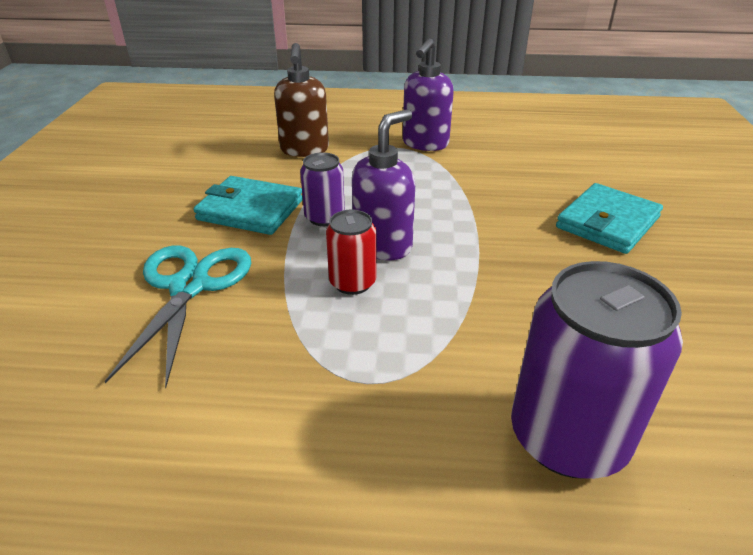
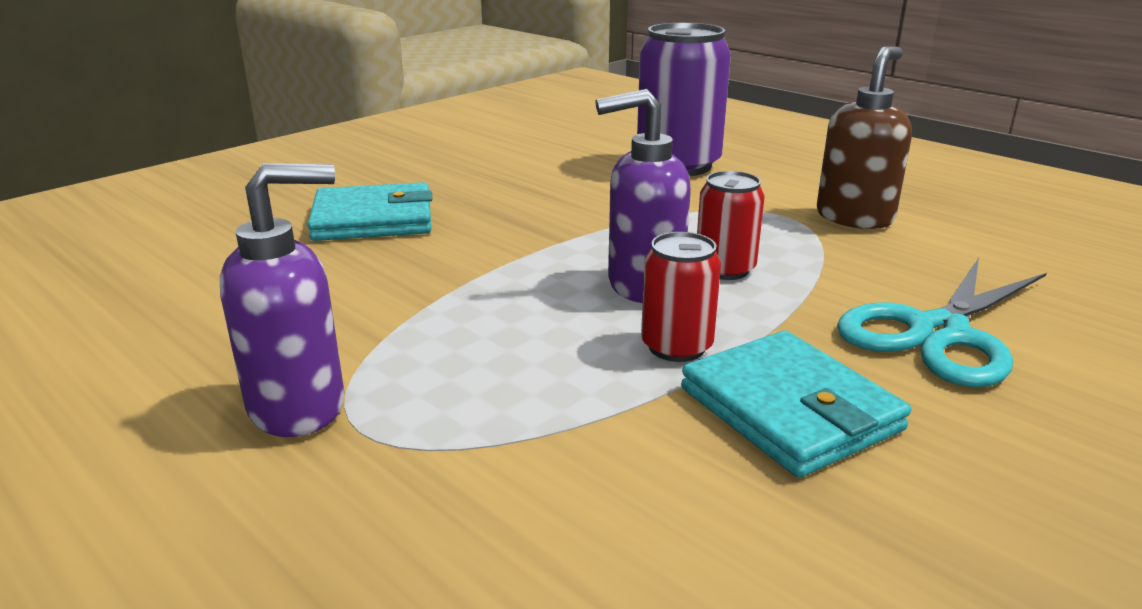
camera: 140 degrees left, 10 degrees down
(304, 150) = (542, 520): brown soap dispenser -> brown soap dispenser (855, 217)
(324, 217) = (676, 347): purple can -> red can

